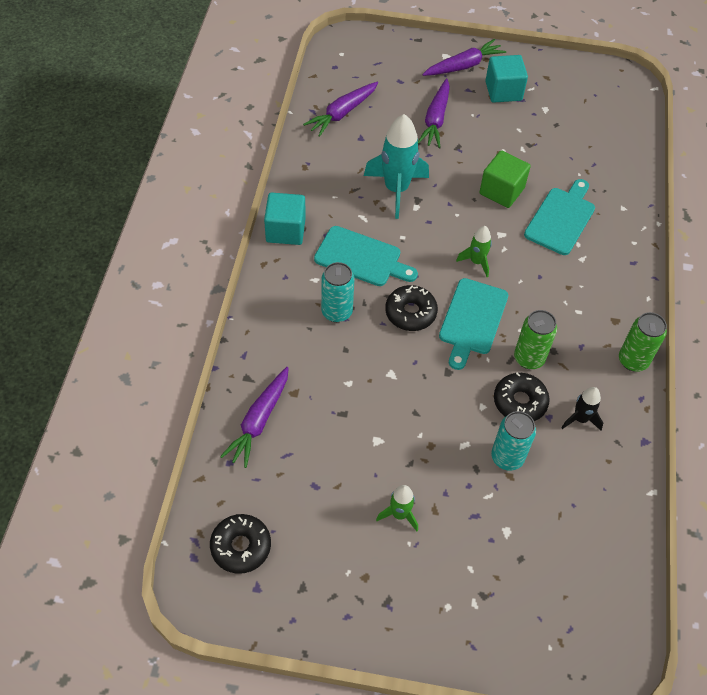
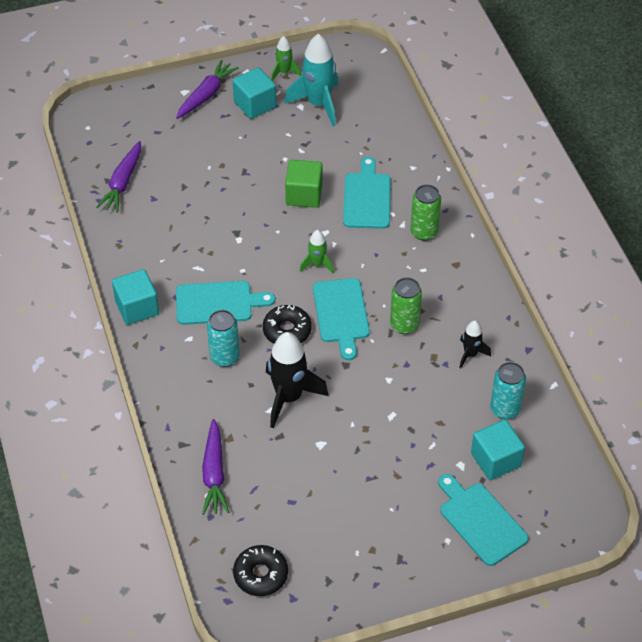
camera: 25 degrees left, 5 degrees down
(374, 379) = (289, 397): none -> black rocket
(396, 189) = (212, 231): turquoise rocket -> turquoise rocket (318, 104)
(399, 514) = (371, 491): green rocket -> green rocket (284, 72)
(435, 119) = (210, 154): purple carrot -> none
(494, 603) = (480, 521): none -> turquoise cutting board
(507, 457) = (430, 410): turquoise can -> turquoise can (505, 409)
(520, 402) = (416, 362): black donut -> none
(546, 544) = (495, 460): none -> turquoise cube
(633, 360) = (486, 290): green can -> green can (424, 232)

